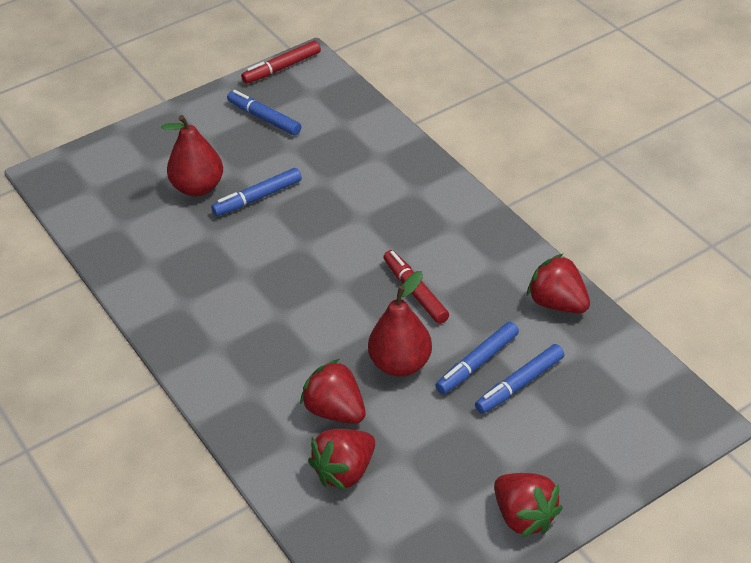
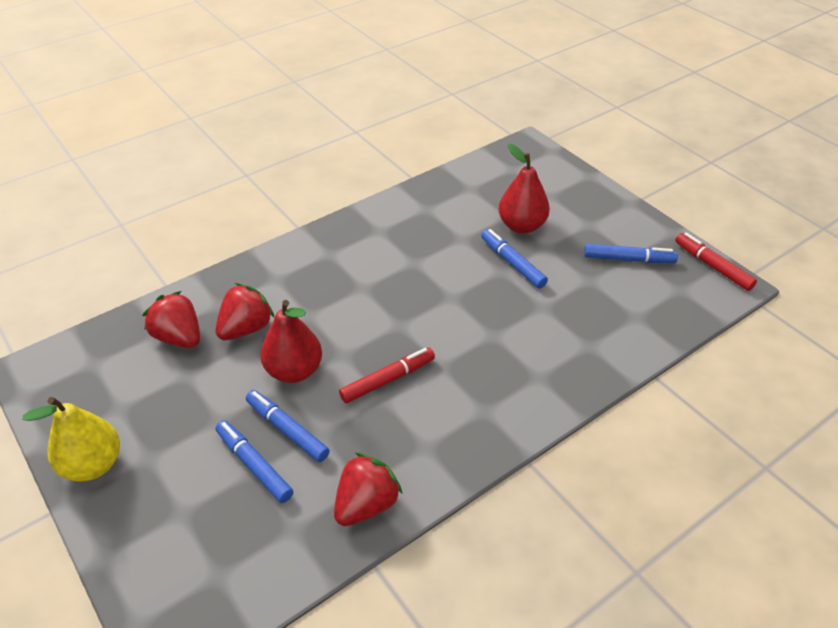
camera: 85 degrees right, 0 degrees up
(264, 118) = (628, 259): blue marker -> blue marker turned 60 degrees clockwise
(524, 516) = (93, 465): red strawberry -> yellow pear

